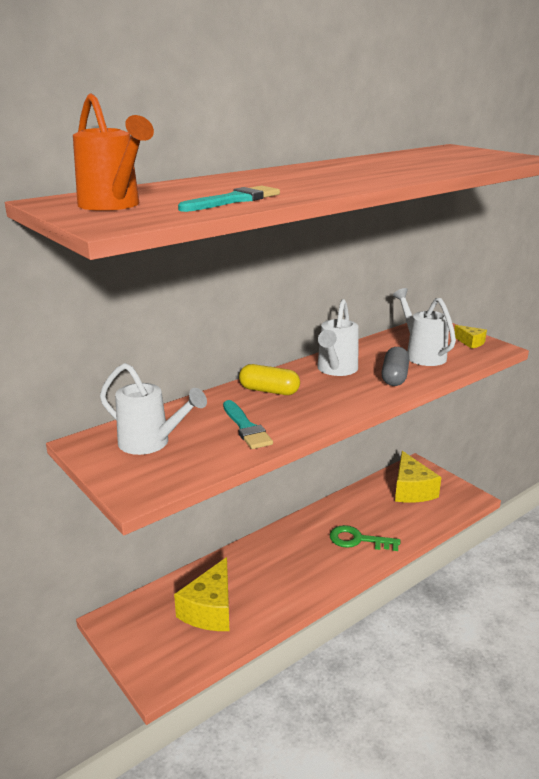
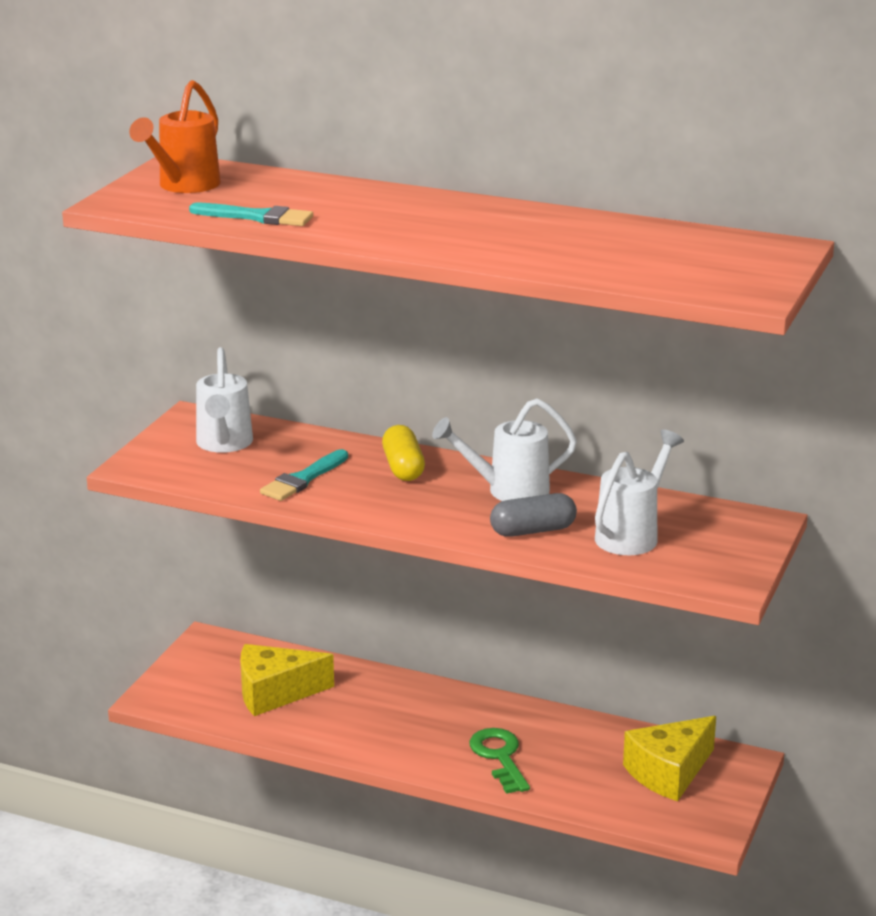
camera: 60 degrees right, 0 degrees up
(470, 342) = (726, 561): yellow cheese -> none

